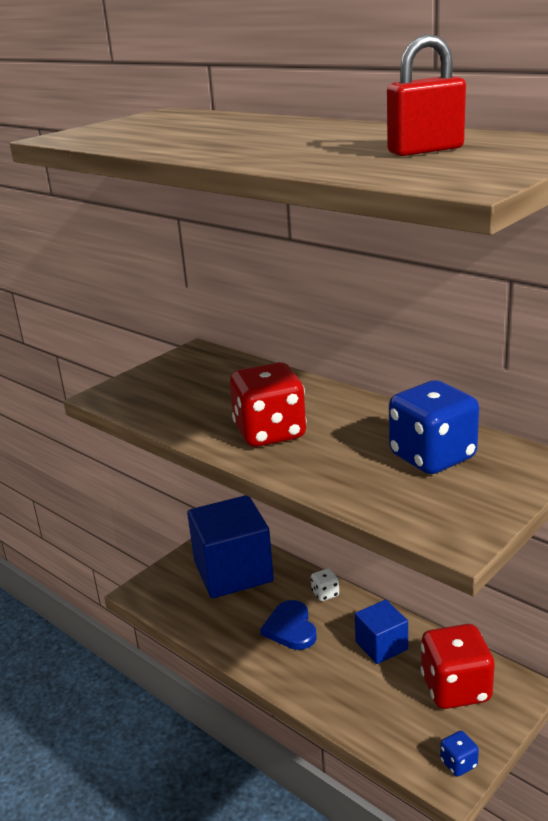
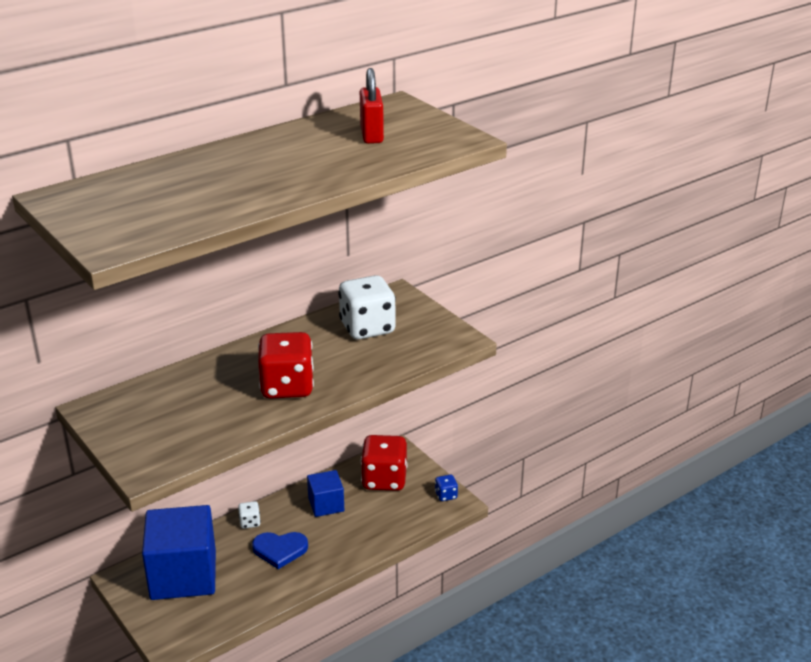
camera: 80 degrees left, 5 degrees up
(432, 457) = (367, 328): blue dice -> white dice

